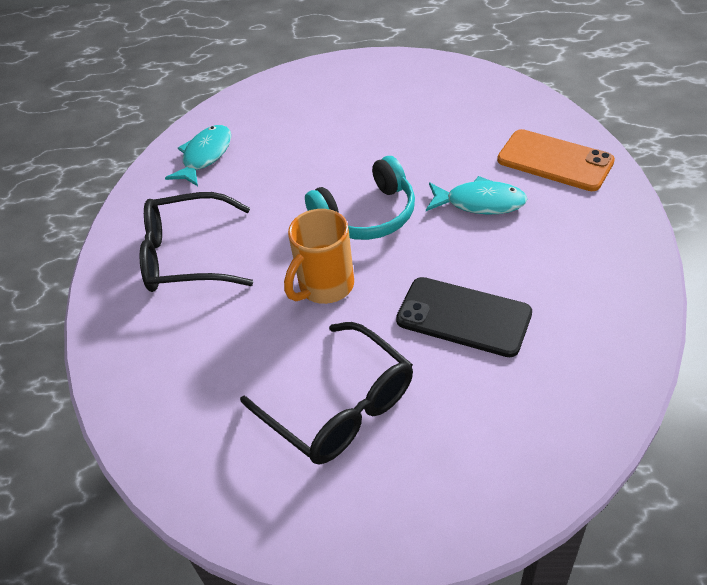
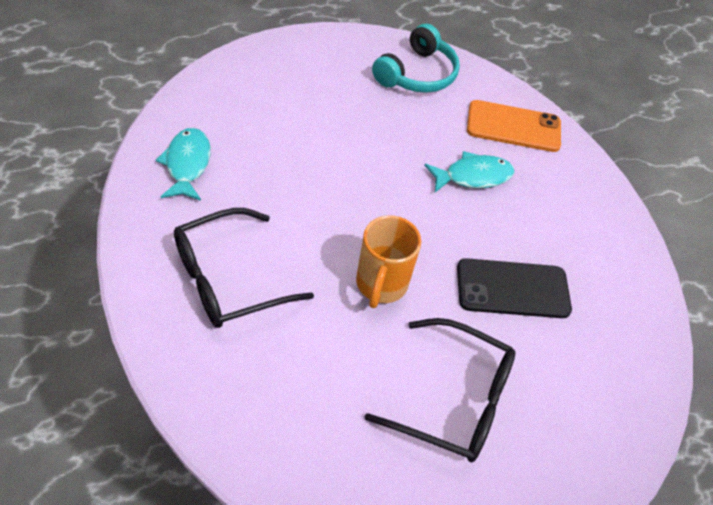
camera: 35 degrees left, 5 degrees up
(367, 215) = (382, 205): turquoise headphones -> turquoise headphones (417, 74)

